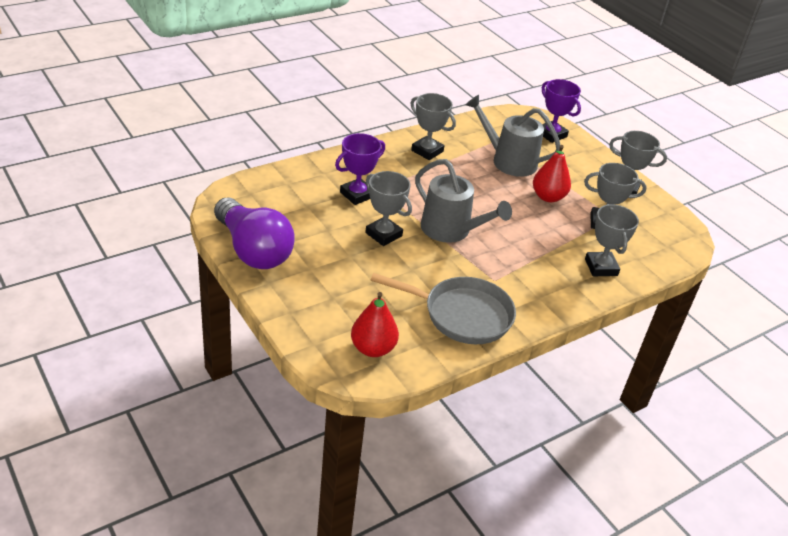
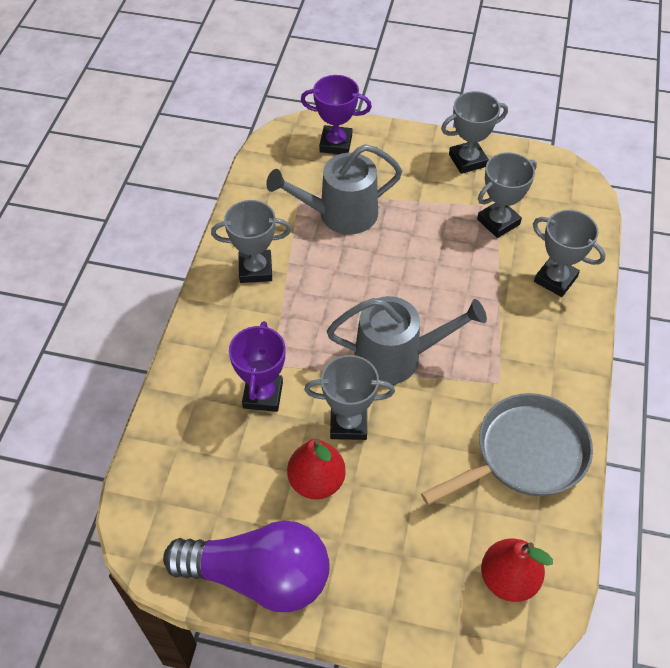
camera: 40 degrees left, 15 degrees up
(548, 197) = (423, 231): red pear -> red pear (316, 481)

